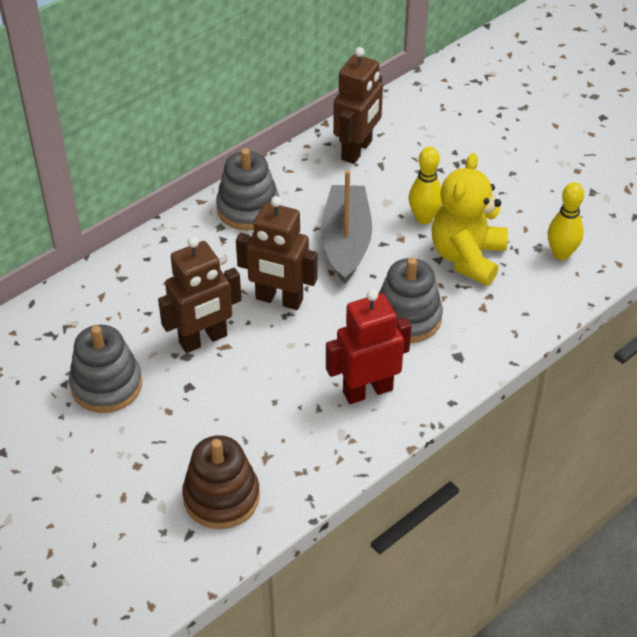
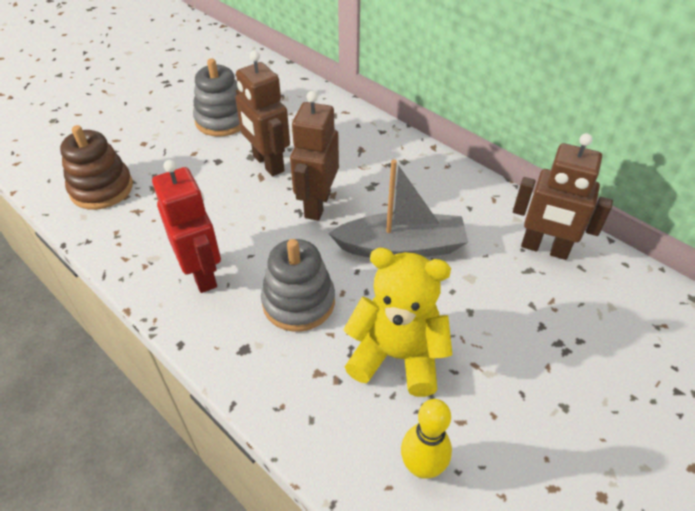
camera: 85 degrees right, 0 degrees up
(248, 208) = (431, 176): grey stacking toy -> none
(424, 218) = (452, 312): yellow bowling pin -> none

